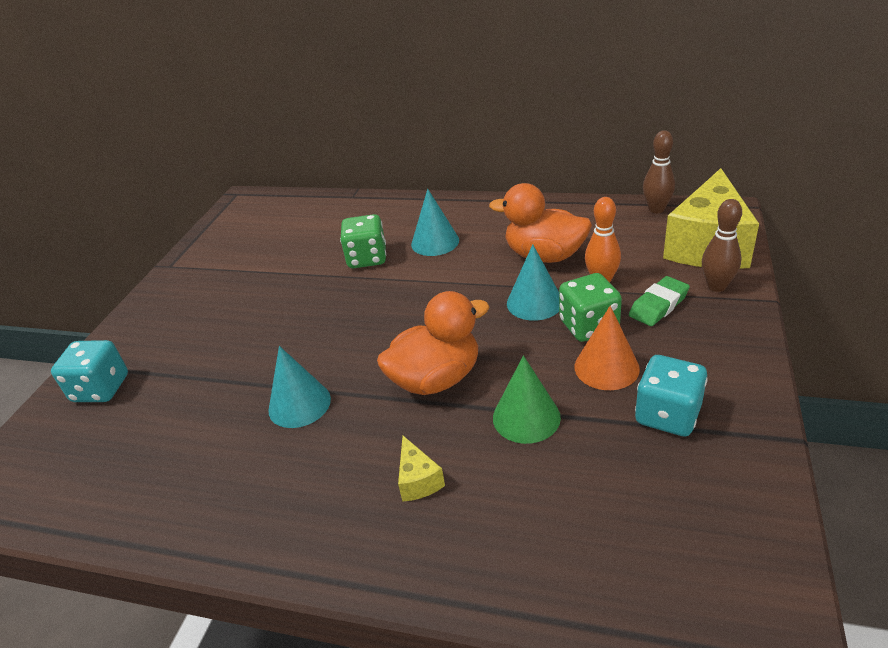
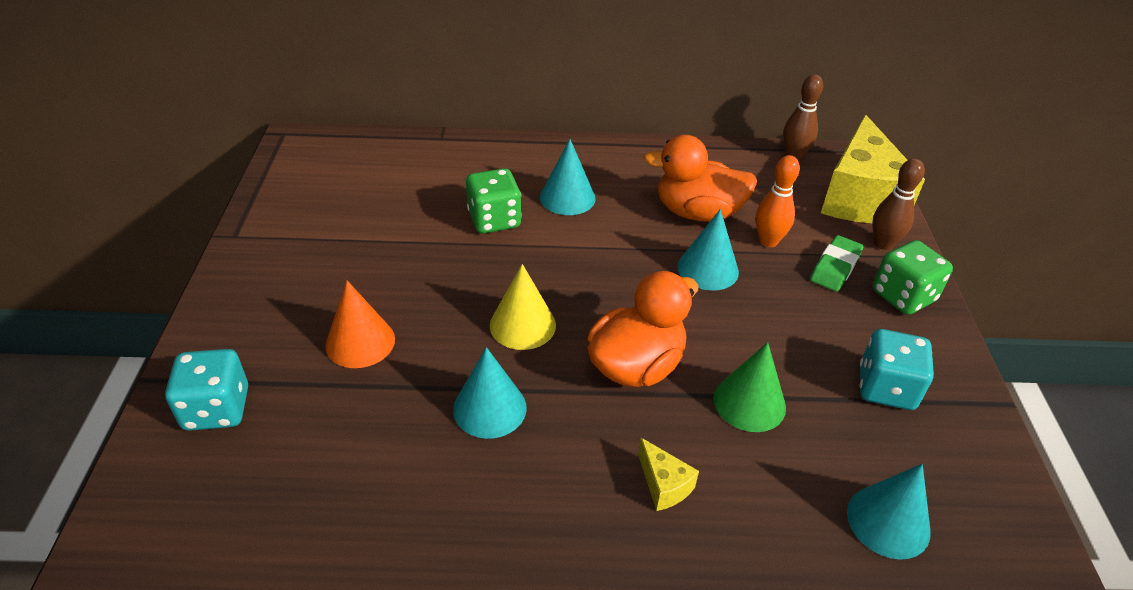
camera: 20 degrees left, 5 degrees up
(354, 340) = (522, 325): none -> yellow cone
(588, 326) = (774, 294): green dice -> green dice (903, 296)
(606, 367) = (809, 340): orange cone -> orange cone (360, 342)
(620, 537) = (888, 521): none -> turquoise cone

